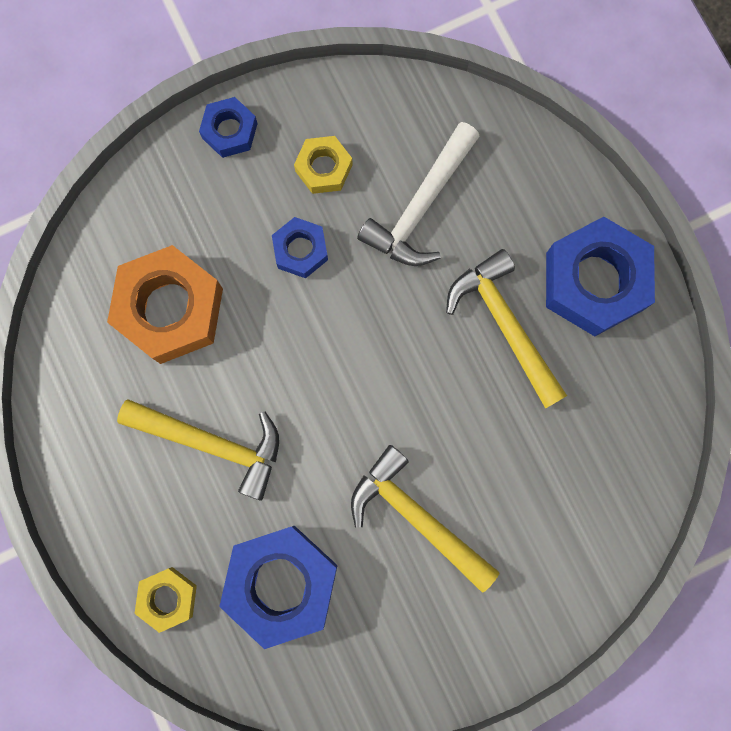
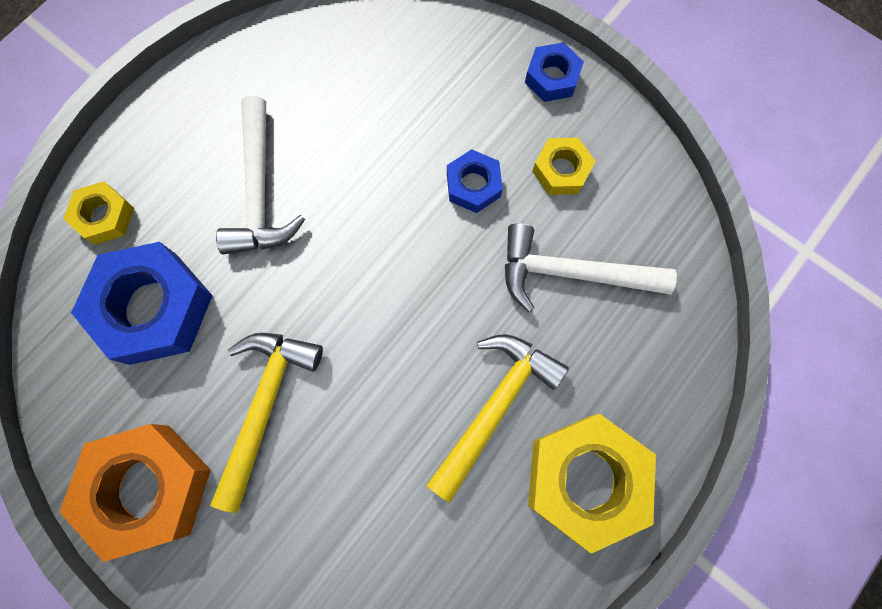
camera: 65 degrees right, 5 degrees down
(170, 309) = (365, 102): orange nut -> orange nut (148, 488)
(213, 443) = (259, 191): yellow hammer -> white hammer
(594, 281) = (585, 479): blue nut -> yellow nut

